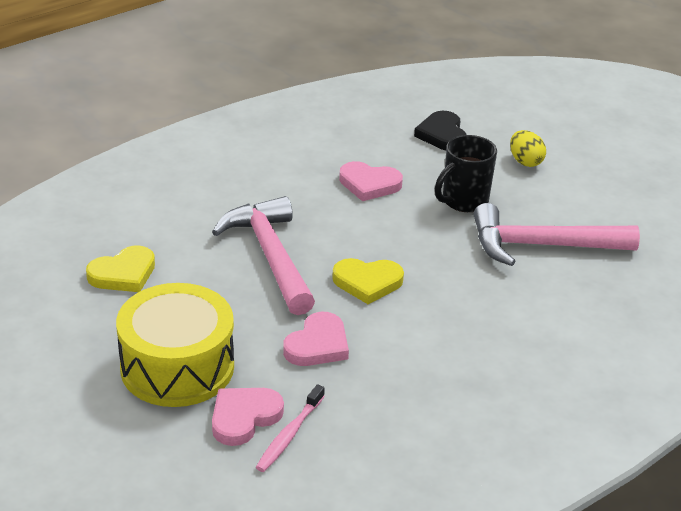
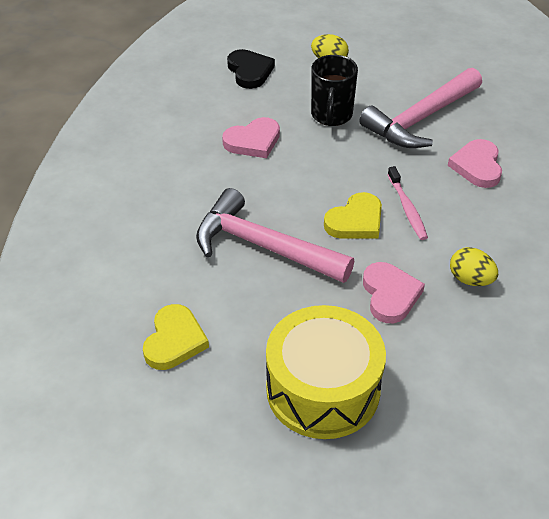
camera: 40 degrees left, 10 degrees up
(244, 417) = (422, 392): pink heart -> pink heart (477, 166)
(289, 435) = (467, 381): pink toothbrush -> pink toothbrush (407, 208)
(399, 376) = (470, 279): none -> yellow egg
(442, 135) = (250, 71): black heart -> black heart turned 150 degrees counterclockwise

